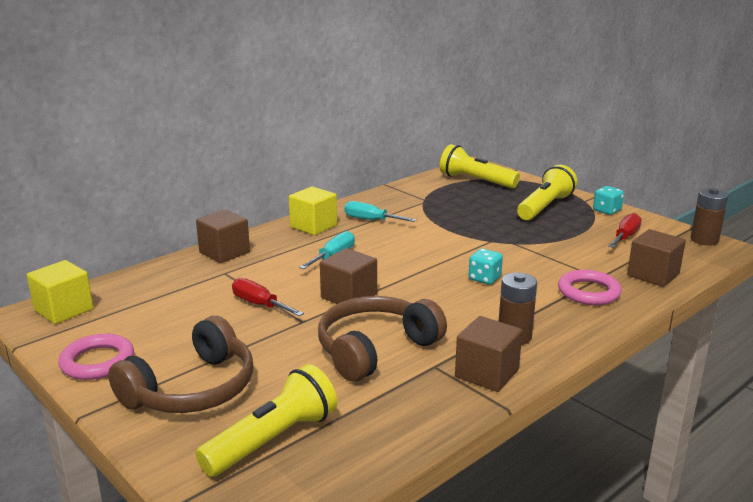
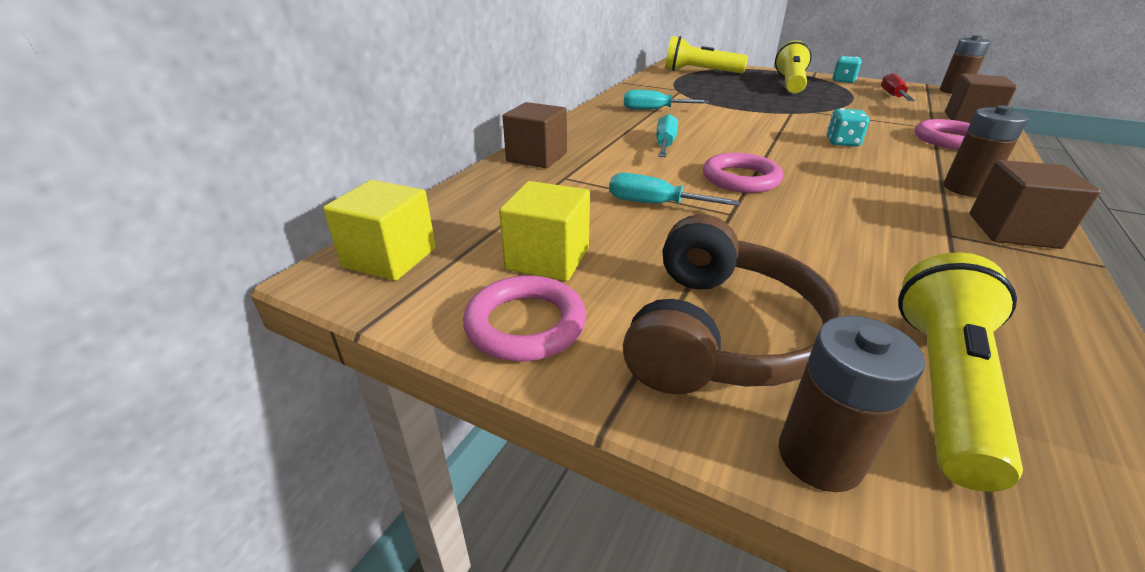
camera: 20 degrees left, 10 degrees up
(163, 450) = (819, 457): none -> brown battery
(259, 304) = (654, 204): red screwdriver -> turquoise screwdriver
(313, 226) = (602, 121): yellow cube -> yellow cube (548, 259)
(349, 296) = (740, 179): brown cube -> pink ring
(375, 349) = (860, 228): brown headphones -> none

